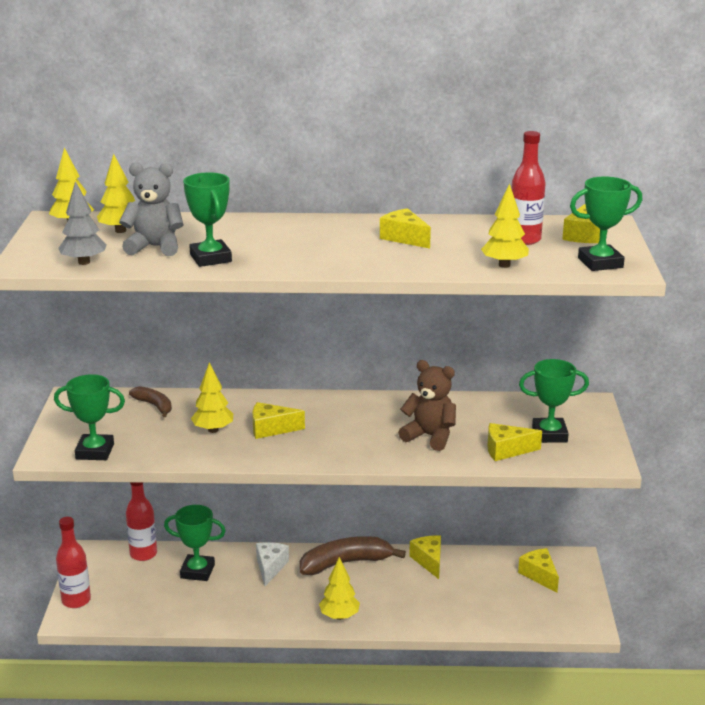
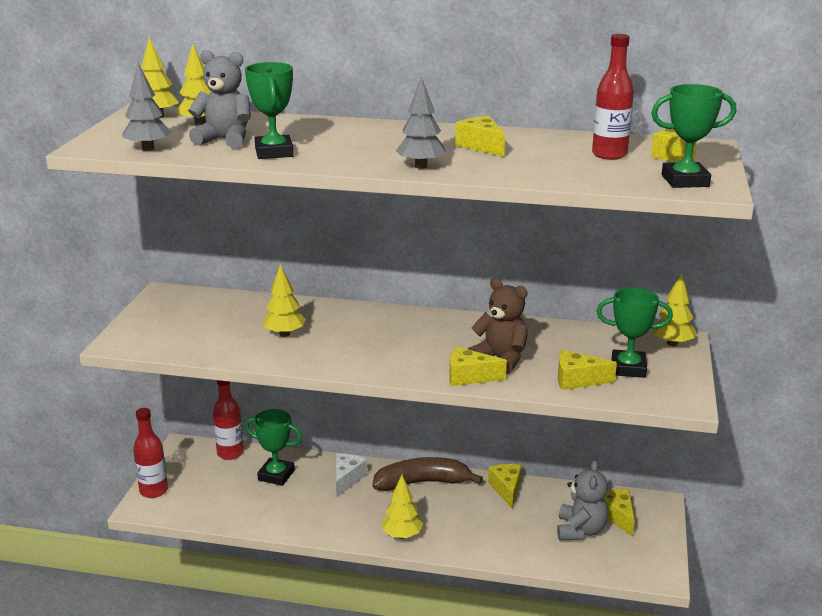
camera: 10 degrees right, 0 degrees up
(95, 451) = (163, 344): green trophy -> none
(154, 406) = (237, 306): brown banana -> none
(271, 429) = (342, 338): yellow cheese -> yellow cheese (469, 377)
(357, 264) = (421, 166): none -> grey tree
(504, 265) = (577, 176): yellow tree -> yellow tree (672, 343)
(508, 592) = (580, 530): none -> grey teddy bear

